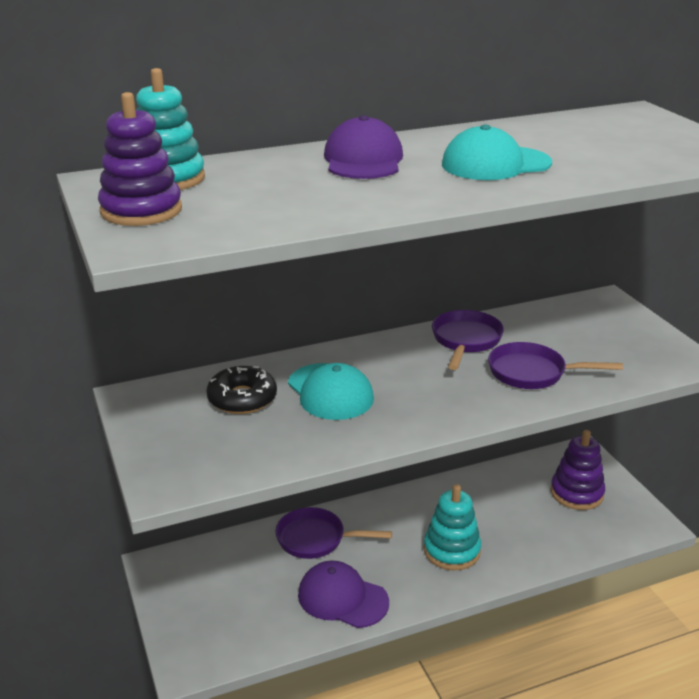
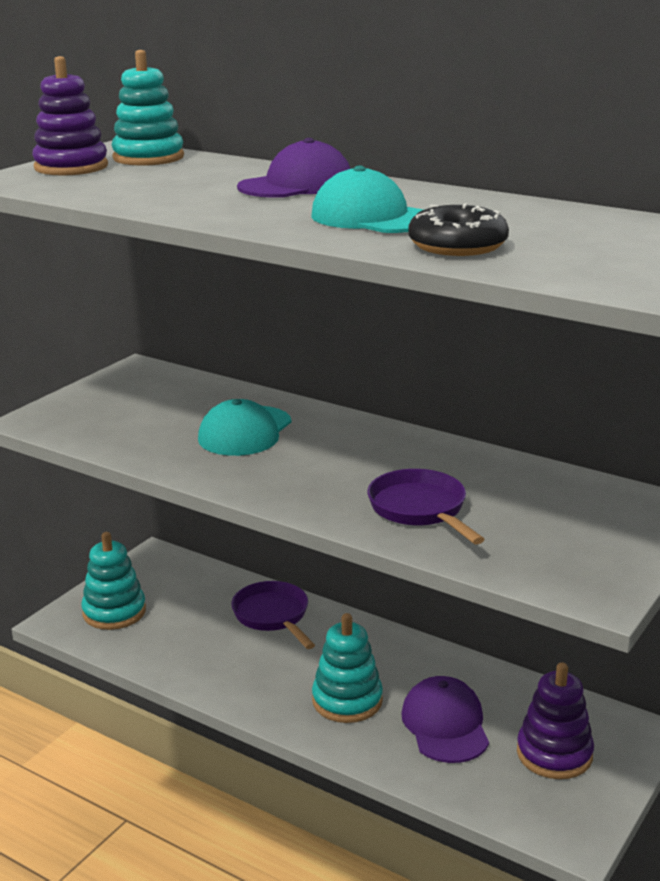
camera: 55 degrees right, 5 degrees down
(212, 624) = (114, 612): none -> turquoise stacking toy
(242, 399) = (187, 404): black donut -> black donut (457, 245)
(342, 598) = (210, 663): purple cap -> purple cap (445, 725)
(466, 340) = (434, 459): purple pan -> none

